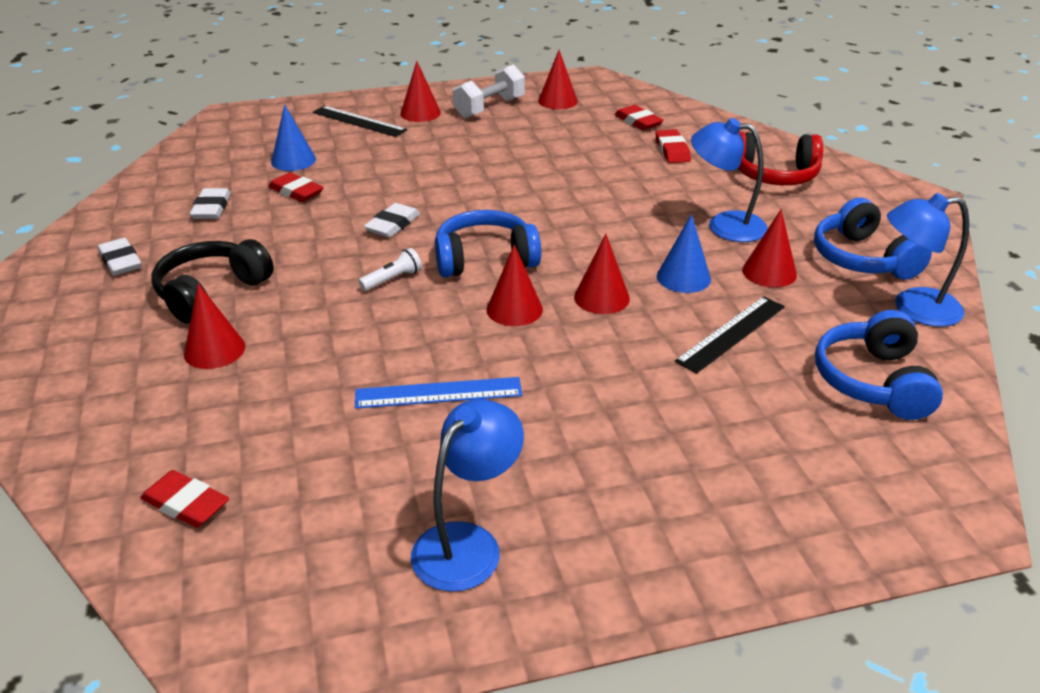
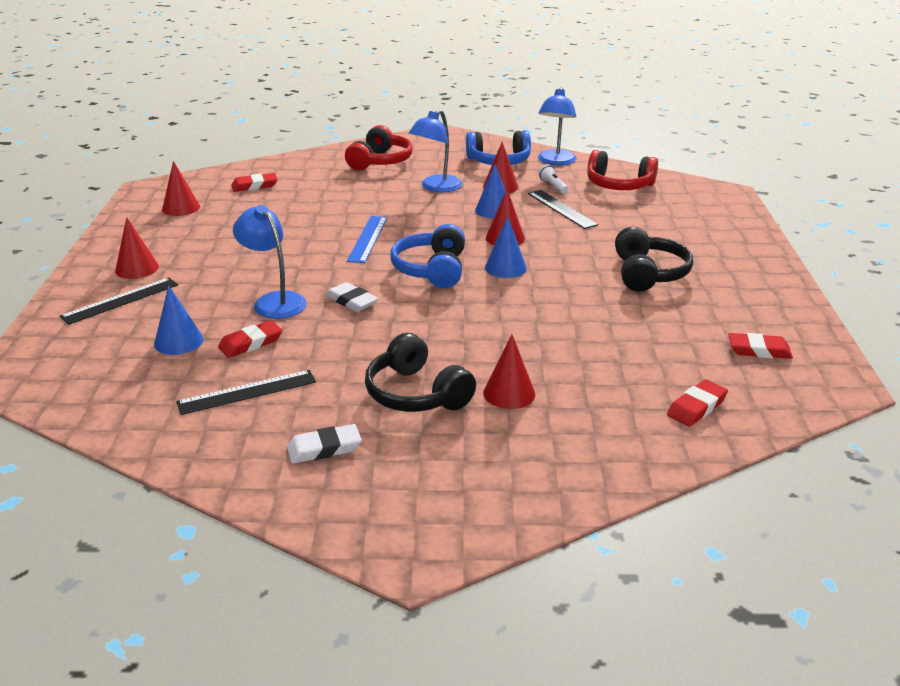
camera: 75 degrees left, 5 degrees down
(211, 208) = (247, 392): white eraser -> black ruler
(392, 279) = (440, 308): white flashlight -> white flashlight (553, 186)
(438, 393) = (594, 304): blue ruler -> blue ruler (367, 239)
(468, 543) = (738, 310): blue lamp -> blue lamp (274, 301)
(489, 108) = (162, 236): white dumbbell -> none
(514, 309) = (505, 268): red cone -> blue cone
(553, 436) = (648, 273): none -> black headphones
(672, 150) = (315, 183): red eraser -> red eraser (759, 350)
(873, 381) = (619, 185): blue headphones -> red headphones

